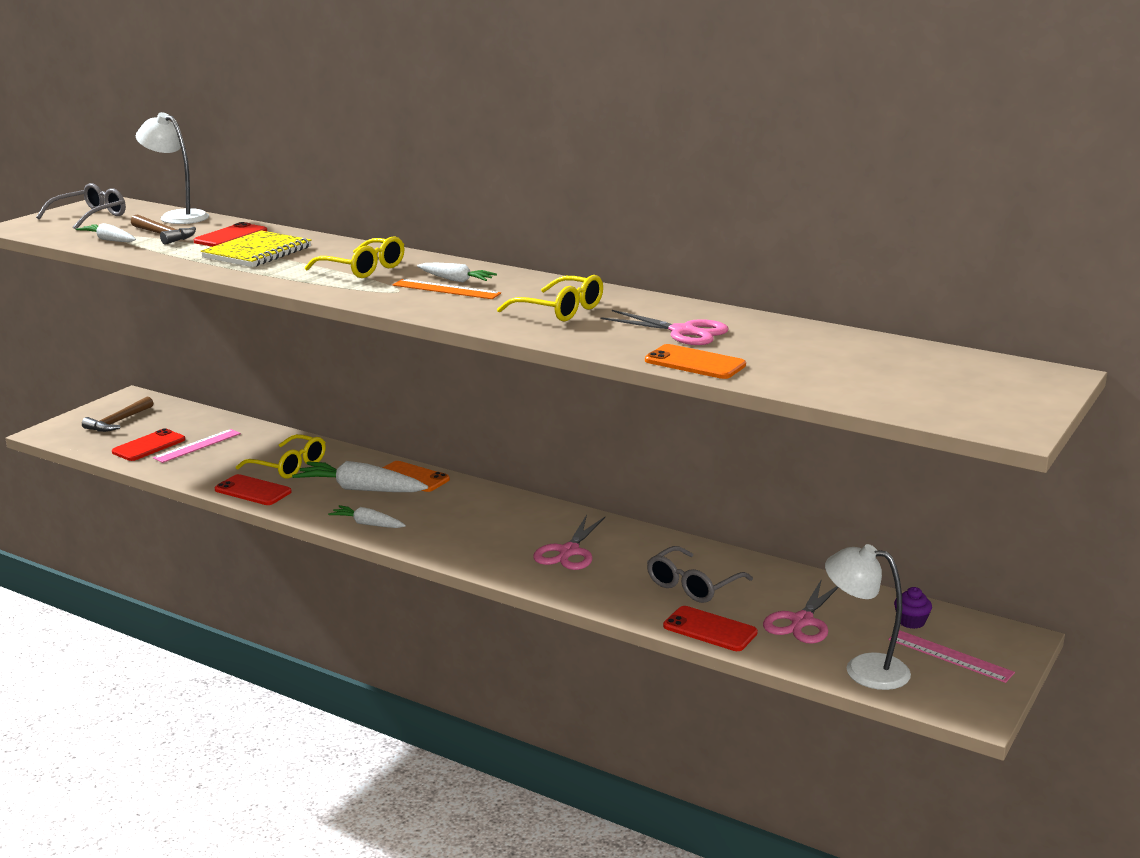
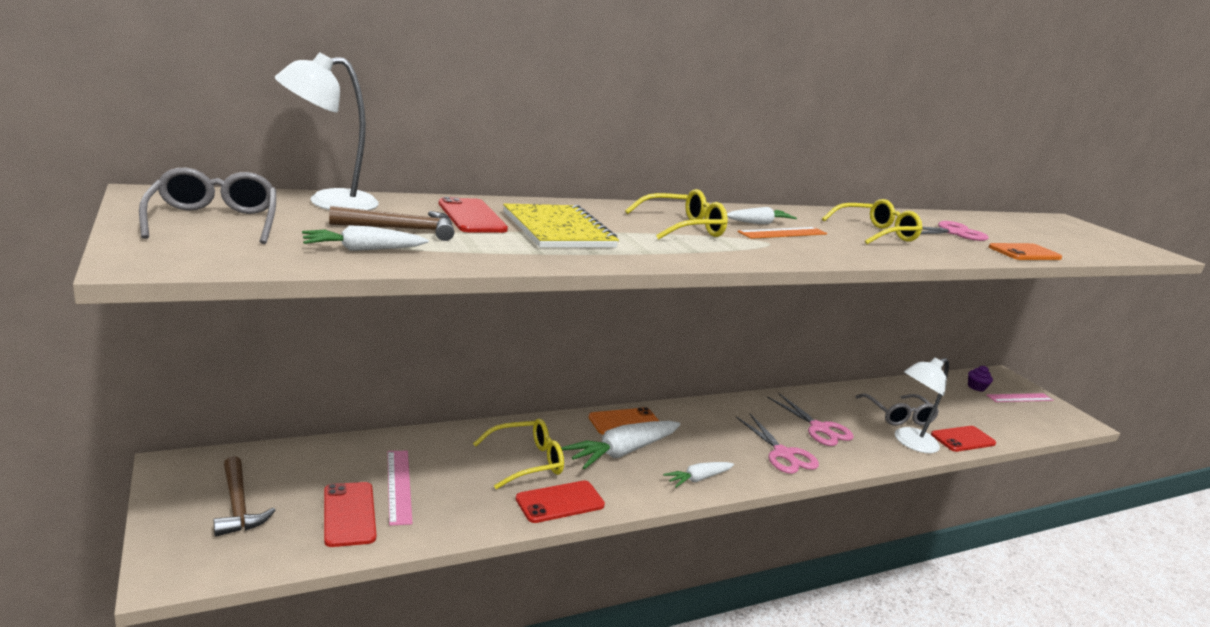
camera: 60 degrees left, 0 degrees up
(802, 621) = (963, 411): pink scissors -> pink scissors (783, 454)
(863, 669) = (1028, 423): white lamp -> white lamp (909, 442)

